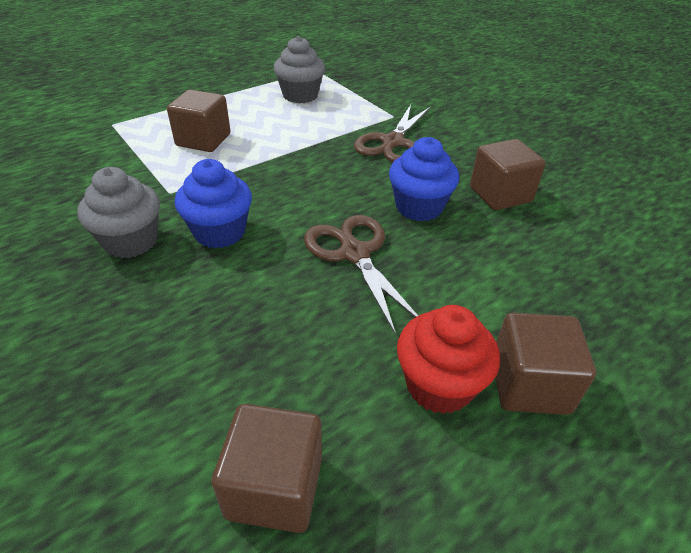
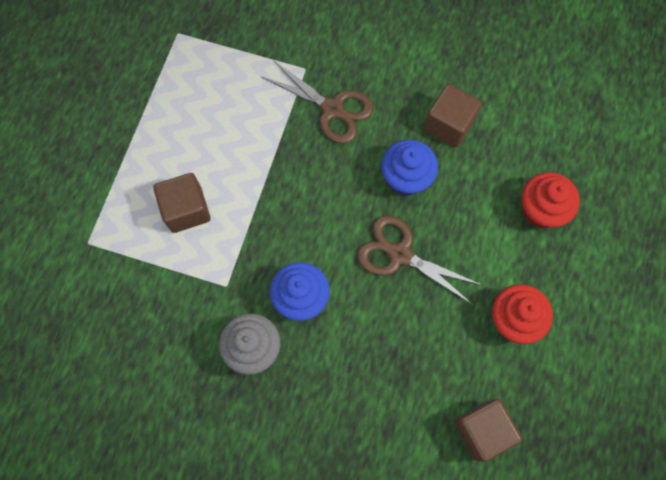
camera: 35 degrees left, 30 degrees up
(300, 95) = (203, 89): grey cupcake -> none
(392, 142) = (332, 109): brown scissors -> brown scissors turned 45 degrees counterclockwise
(529, 384) = (554, 286): brown cube -> none
(563, 302) = (541, 210): none -> red cupcake

